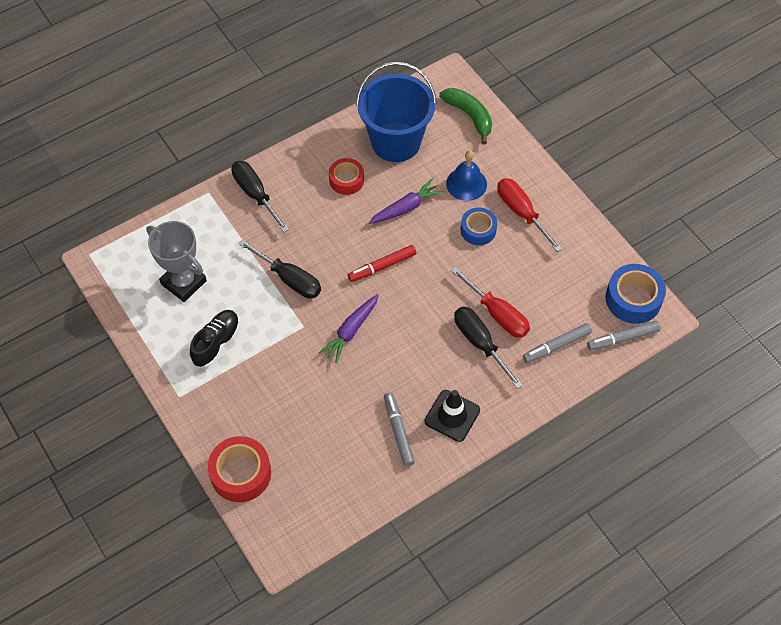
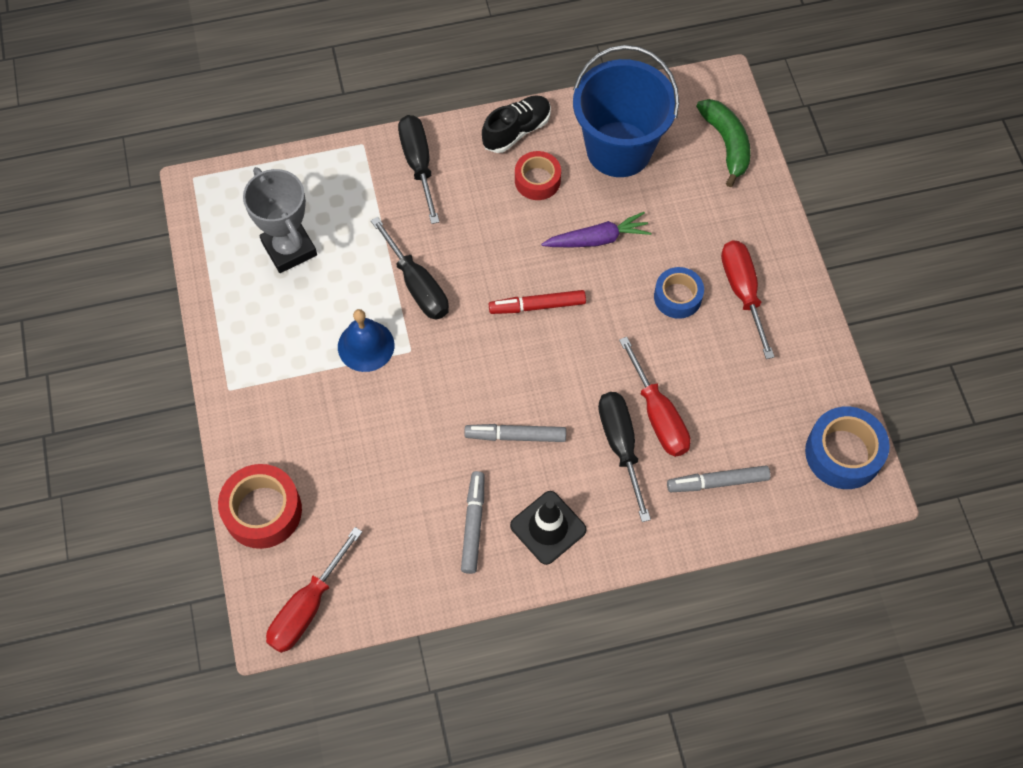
camera: 20 degrees right, 5 degrees up
(216, 343) = (298, 337): black shoe -> black shoe (516, 131)
(302, 529) = (307, 607): none -> red screwdriver
(351, 331) = (466, 376): purple carrot -> none
(466, 184) = (687, 231): blue bell -> blue bell (366, 346)
(623, 338) = (808, 501): grey marker -> grey marker (515, 436)

